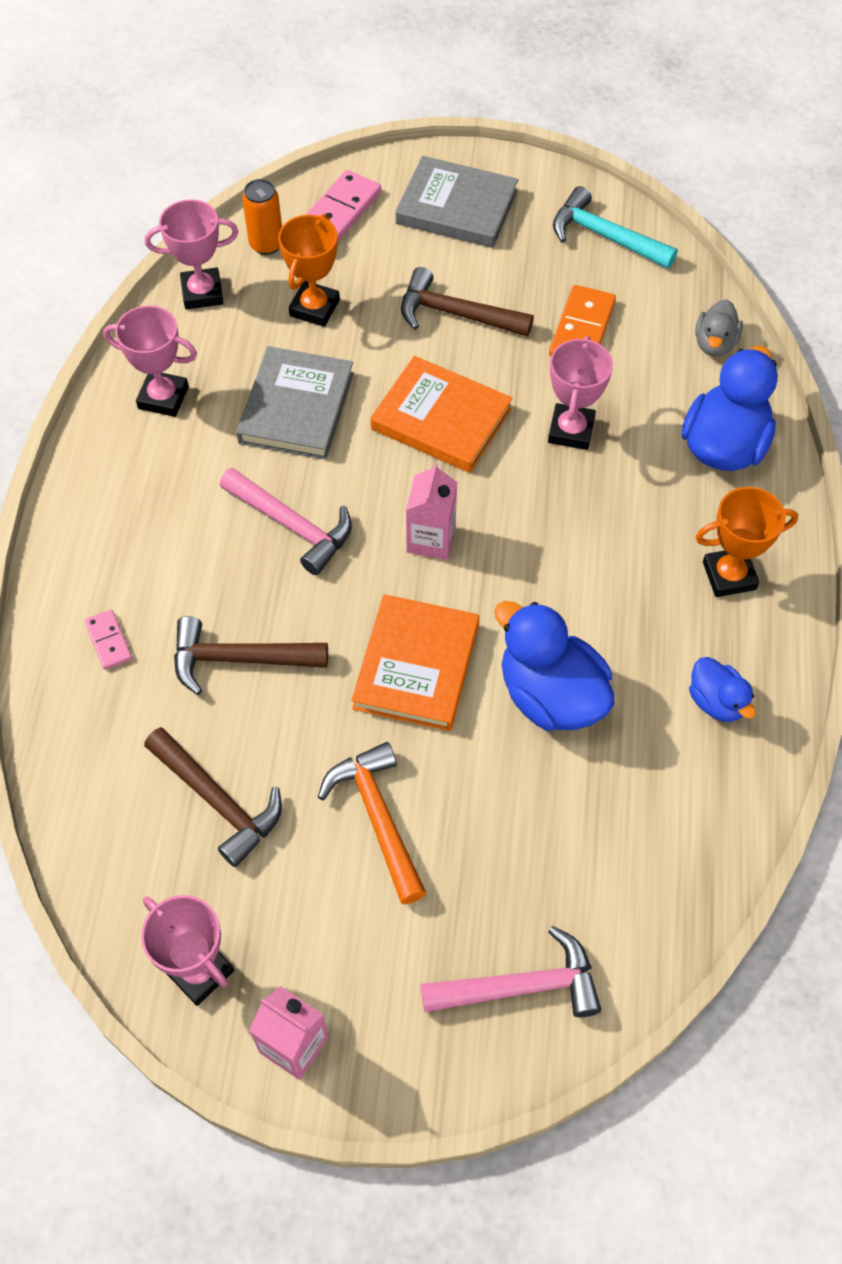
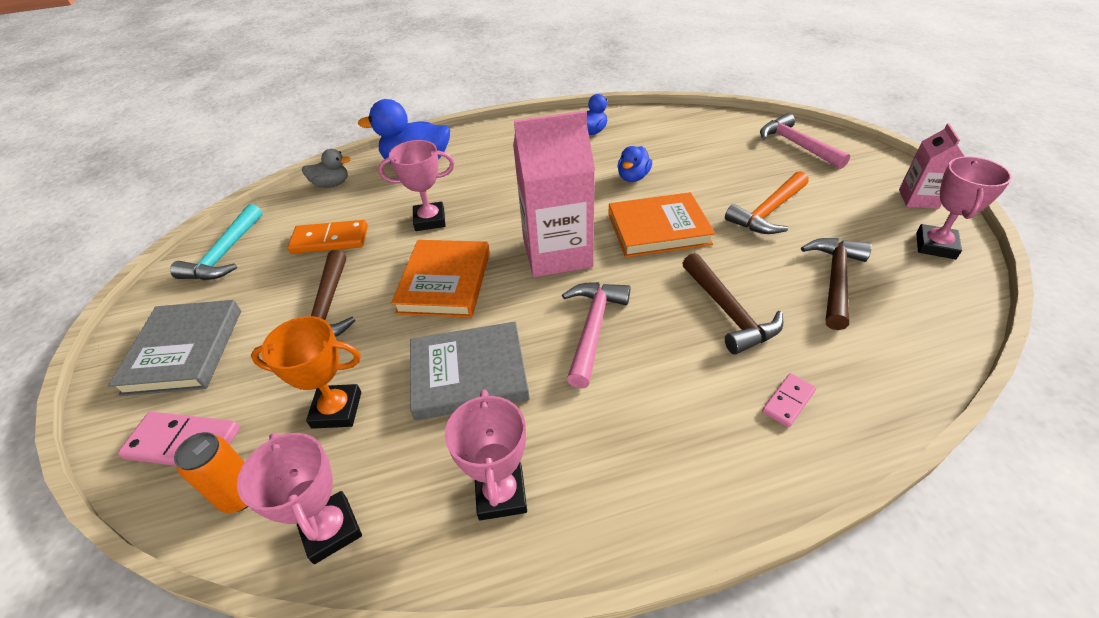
camera: 110 degrees left, 15 degrees down
(431, 539) = (557, 253): pink carton -> pink carton, size x1.88
(550, 695) = (633, 177): blue duck -> blue duck, size x0.55
(729, 576) = (511, 144): orange trophy -> none

